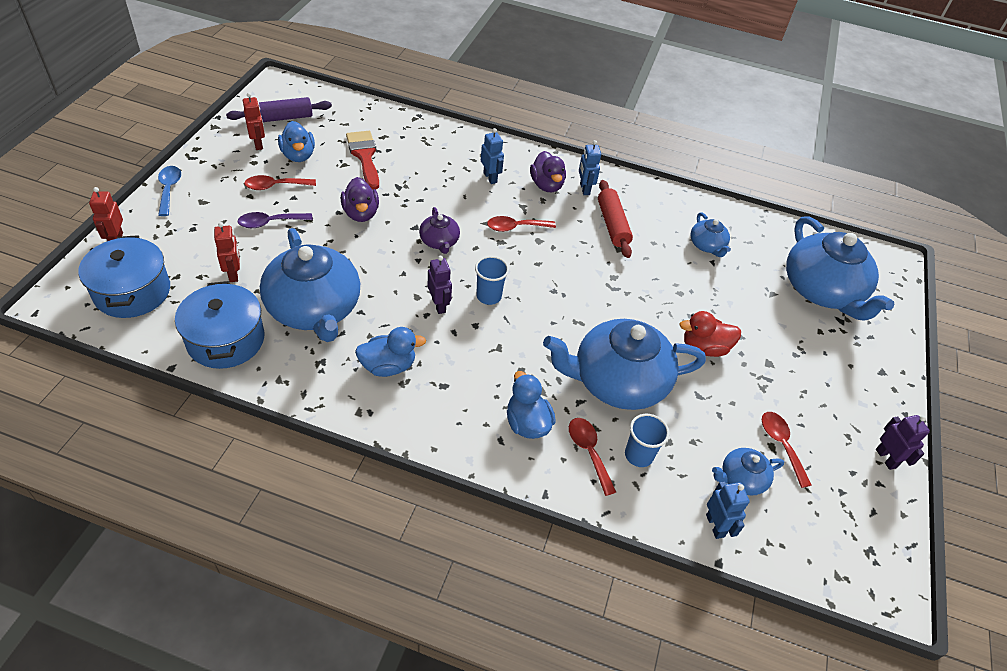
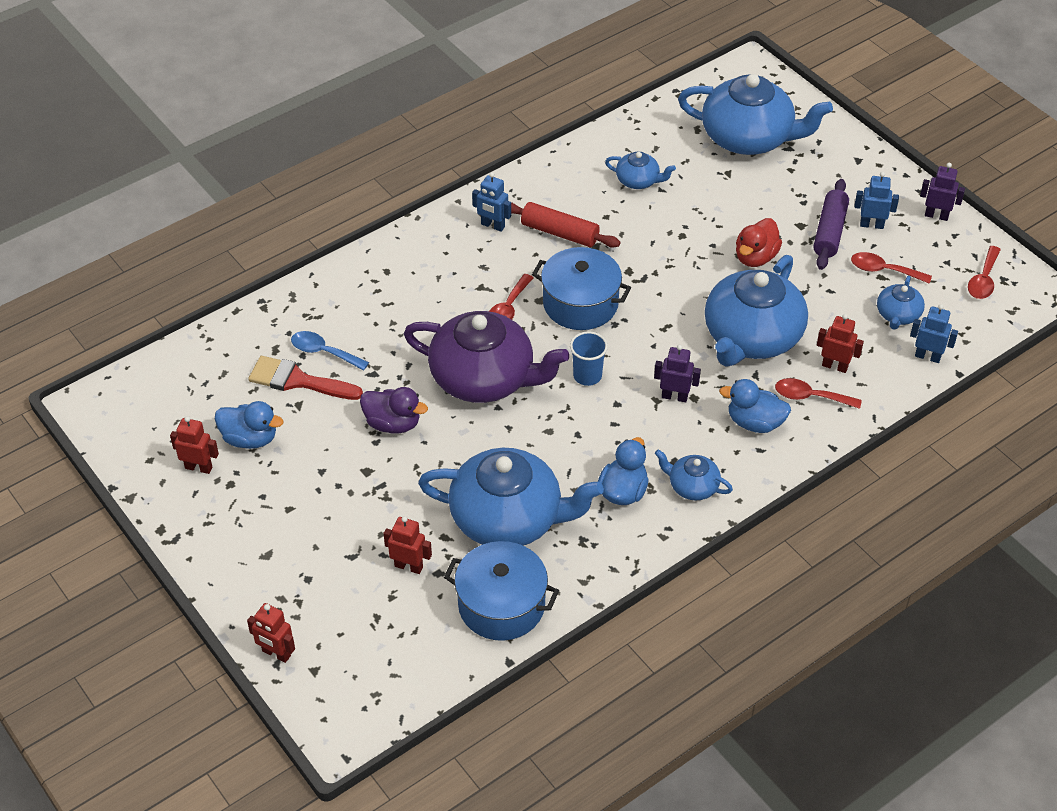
camera: 50 degrees left, 0 degrees up
(132, 292) = (374, 662): blue pot -> blue pot (580, 303)
(169, 189) = (220, 578): blue spoon -> blue spoon (323, 352)
(270, 223) = (349, 507): purple spoon -> none
(275, 186) = (289, 480): red spoon -> red spoon (983, 280)
(281, 118) = (164, 428): purple rolling pin -> purple rolling pin (829, 231)
(426, 409) = (692, 486): none -> blue teapot
(439, 242) = (484, 378): purple teapot -> purple teapot, size x2.15
(439, 305) = (572, 419): purple robot -> purple robot (674, 396)
(490, 177) = (417, 291): blue robot -> blue robot (871, 225)
(546, 185) = (464, 252): purple duck -> none
(638, 455) = (835, 366): blue cup -> red robot

